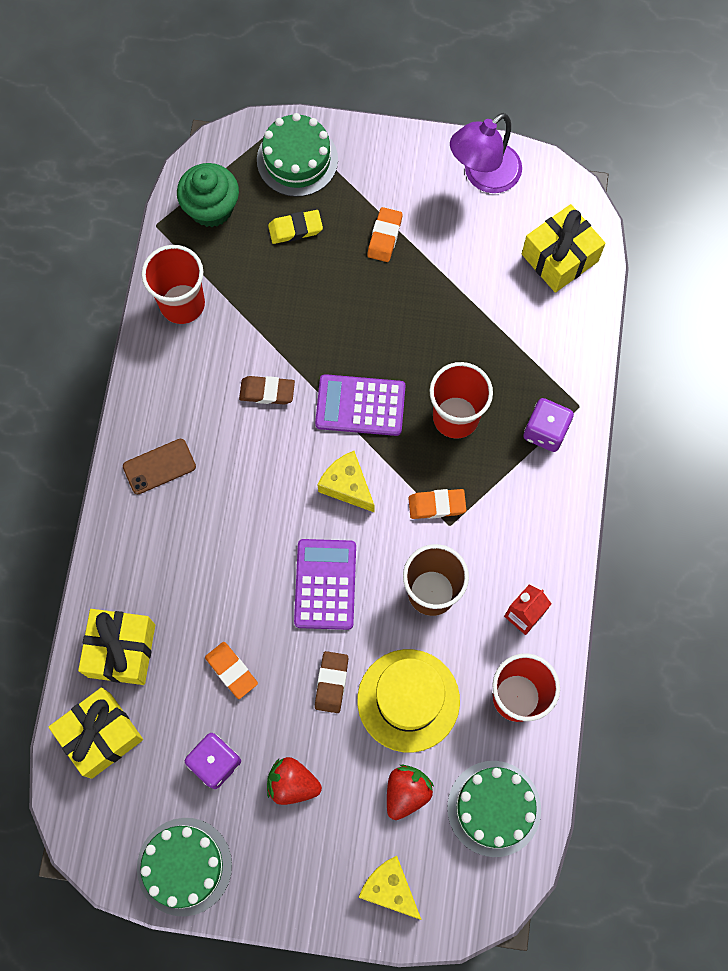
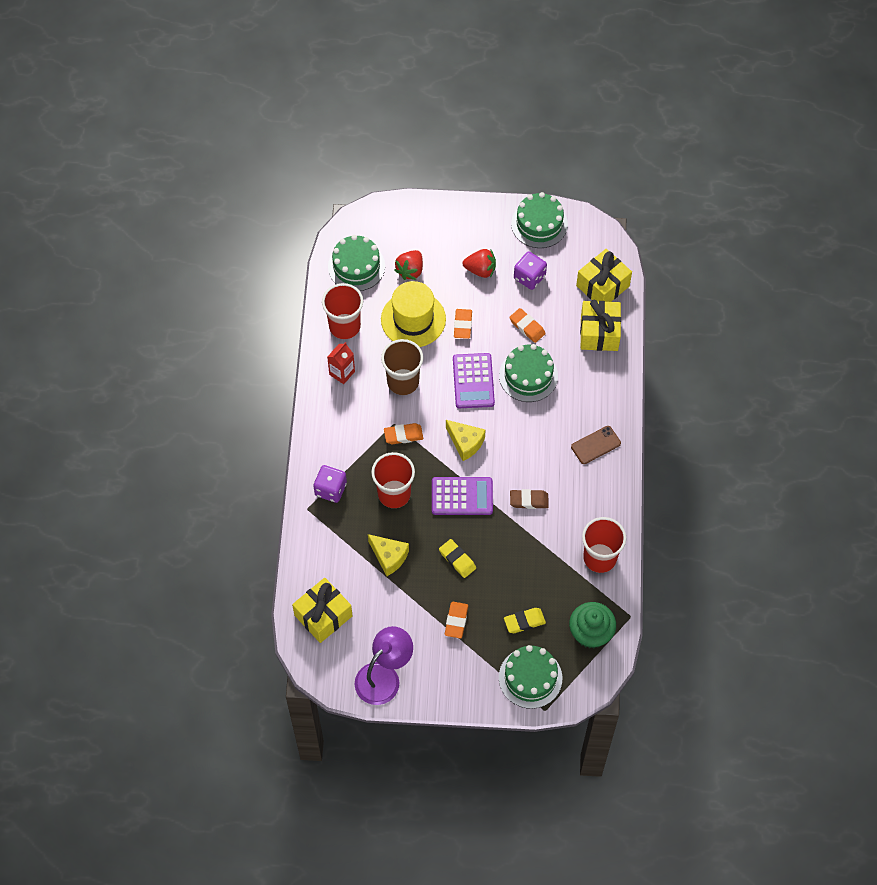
camera: 175 degrees right, 10 degrees down
(241, 586) = (528, 376): none -> green cake
(331, 682) = (463, 325): brown eraser -> orange eraser
(375, 317) = (457, 560): none -> yellow eraser
(389, 888) = (416, 222): yellow cheese -> yellow cheese (389, 557)

